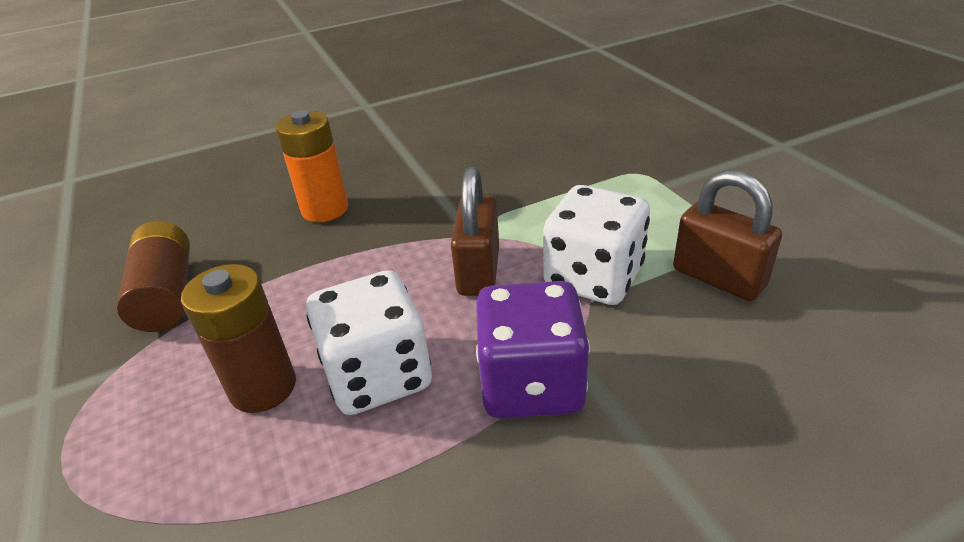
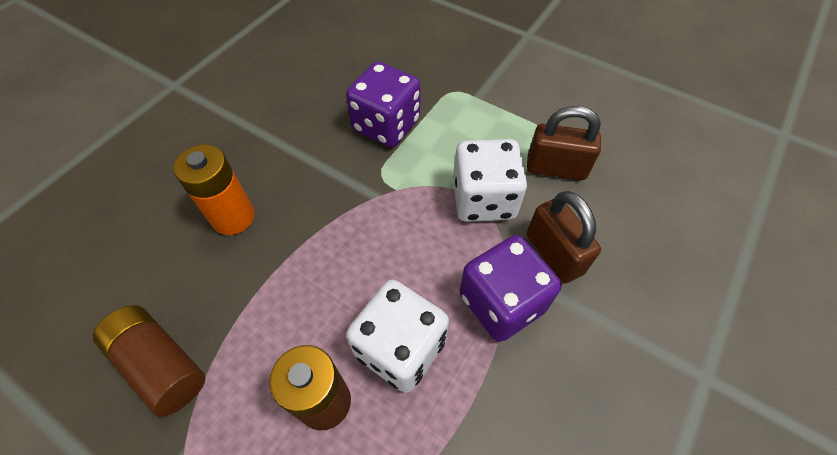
camera: 35 degrees left, 20 degrees up
(478, 271) = (404, 227): brown padlock -> brown padlock (554, 254)
(535, 181) = (386, 125): none -> purple dice

